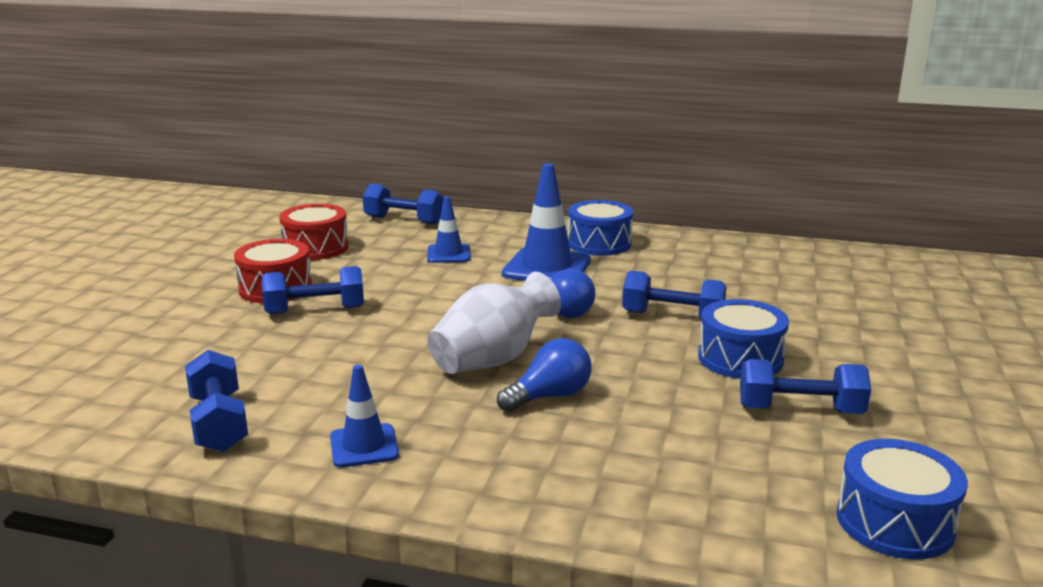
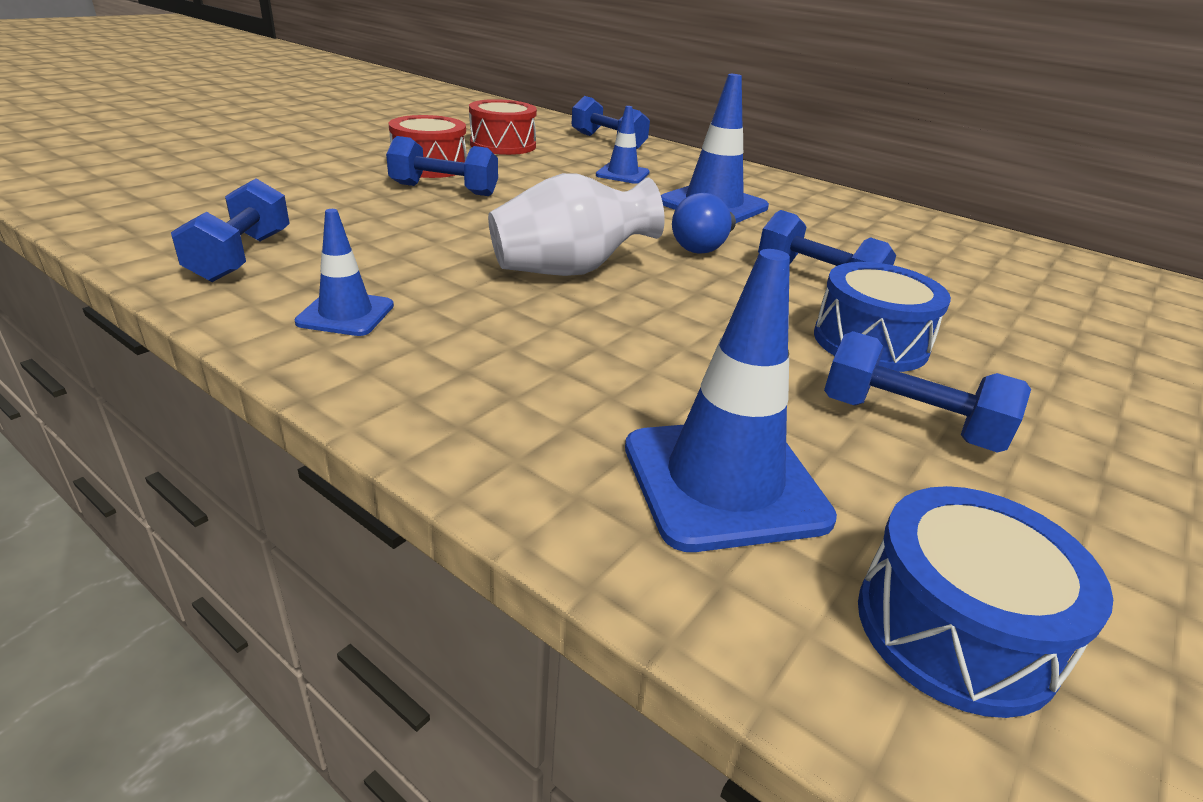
camera: 20 degrees right, 10 degrees up
(549, 396) = (595, 320): blue light bulb -> none
(599, 243) = (792, 197): blue drum -> none
(723, 483) = (724, 482): none -> blue traffic cone

